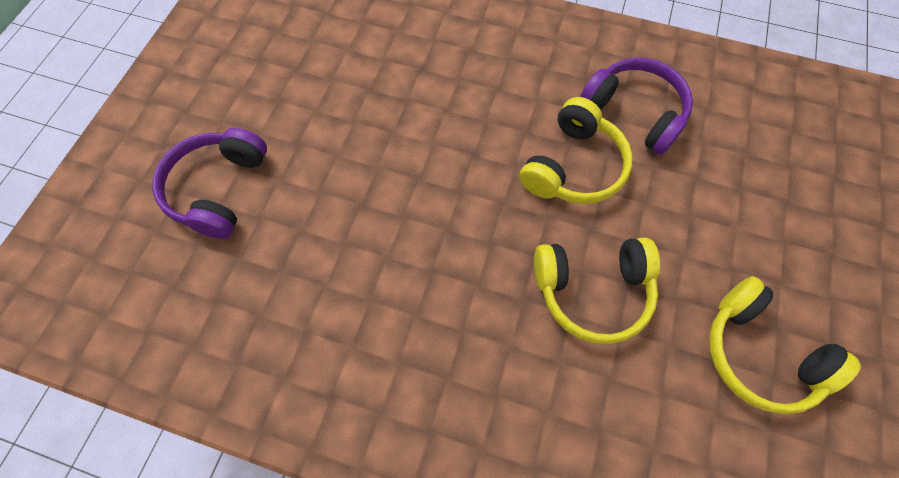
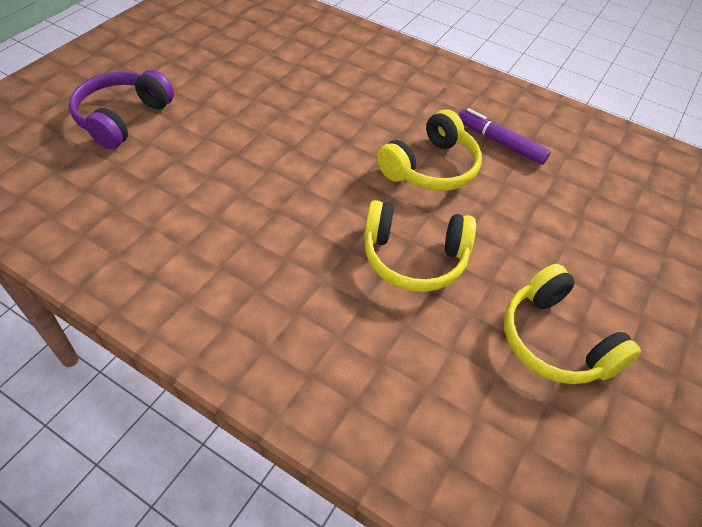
camera: 10 degrees right, 15 degrees down
(634, 112) = (500, 142): purple headphones -> purple marker

